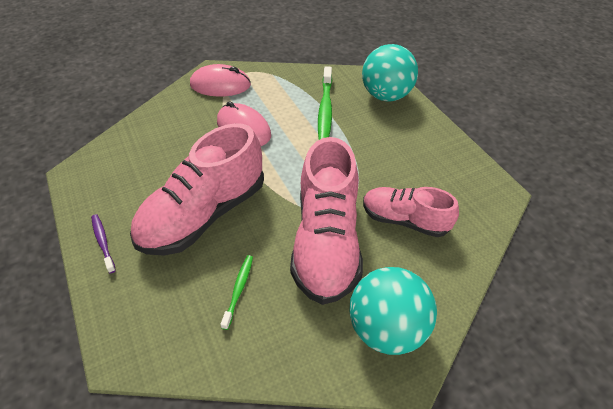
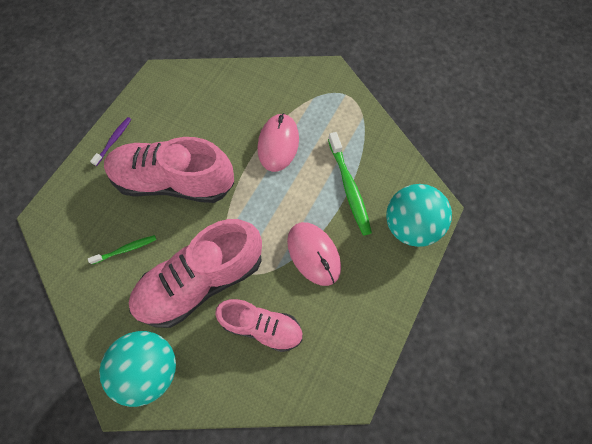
camera: 55 degrees right, 20 degrees up
(220, 85) = (316, 90): pink mouse -> pink mouse (313, 254)
(325, 109) = (349, 187): green toothbrush -> green toothbrush turned 75 degrees counterclockwise
(404, 220) = (262, 326): pink shoe -> pink shoe turned 120 degrees clockwise

